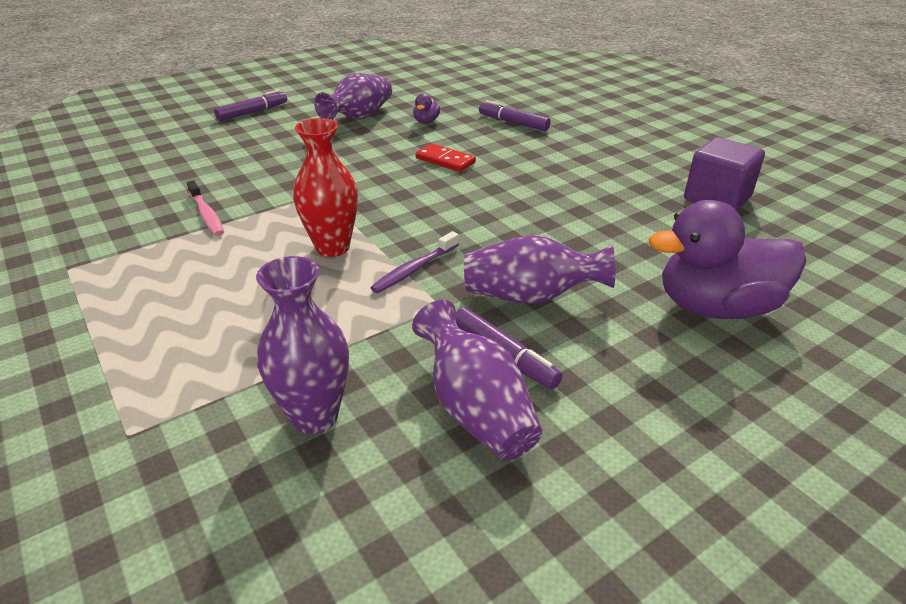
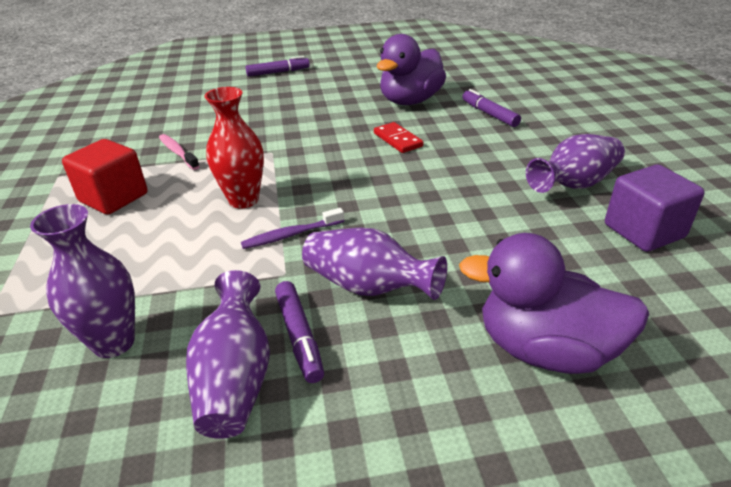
camera: 25 degrees right, 0 degrees up
(170, 277) = (114, 198): none -> red cube
(207, 214) = (178, 152): pink toothbrush -> pink toothbrush turned 150 degrees clockwise
(359, 117) = (357, 88): purple vase -> purple vase (574, 184)
(426, 121) = (410, 101): purple duck -> purple duck, size x2.42

